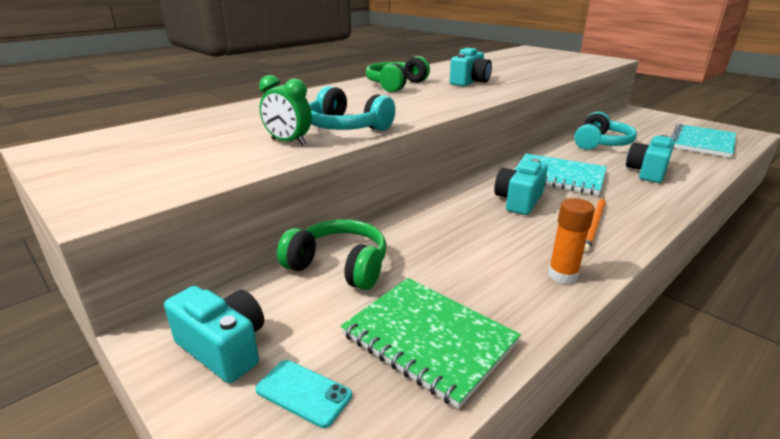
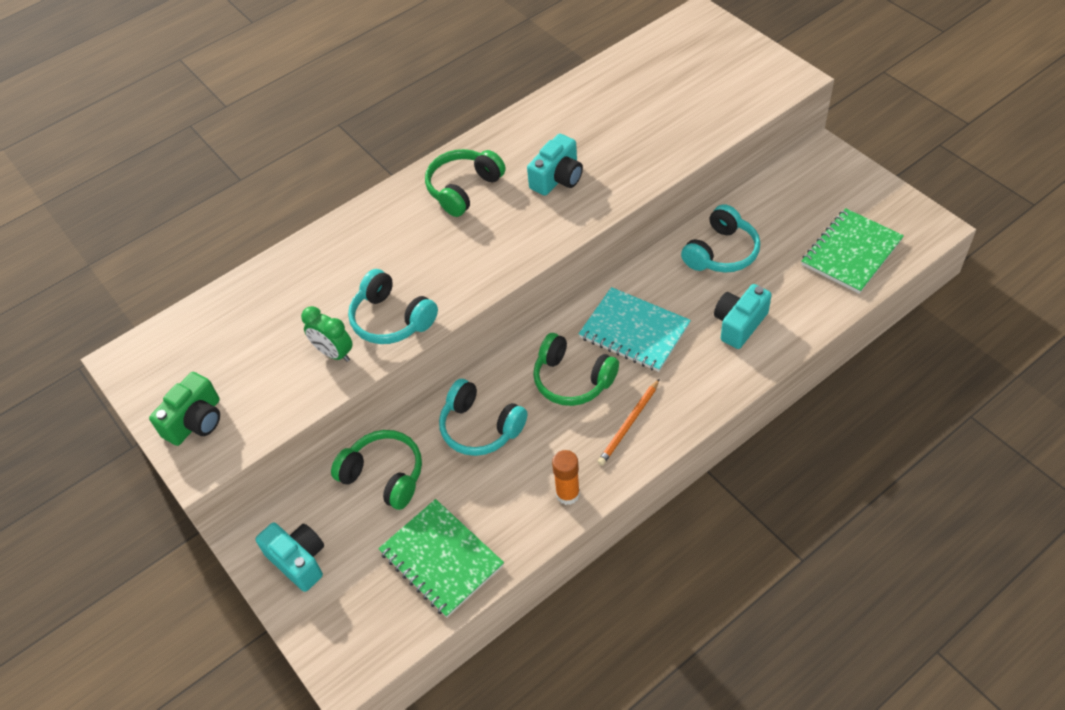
camera: 10 degrees right, 25 degrees up
(114, 179) = (195, 421): none -> green camera
(303, 393) = (352, 600): turquoise phone -> none
(440, 230) = (480, 427): none -> turquoise headphones
(519, 201) = (572, 379): turquoise camera -> green headphones
(701, 143) = (851, 252): turquoise notebook -> green notebook

